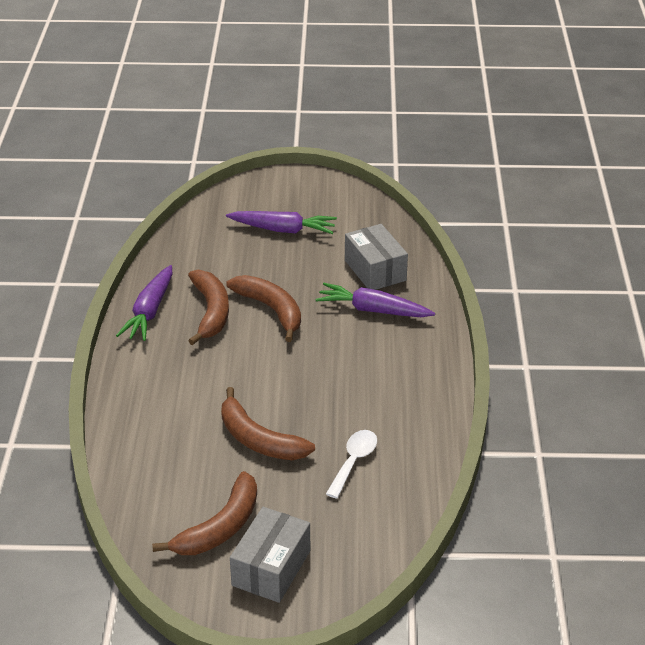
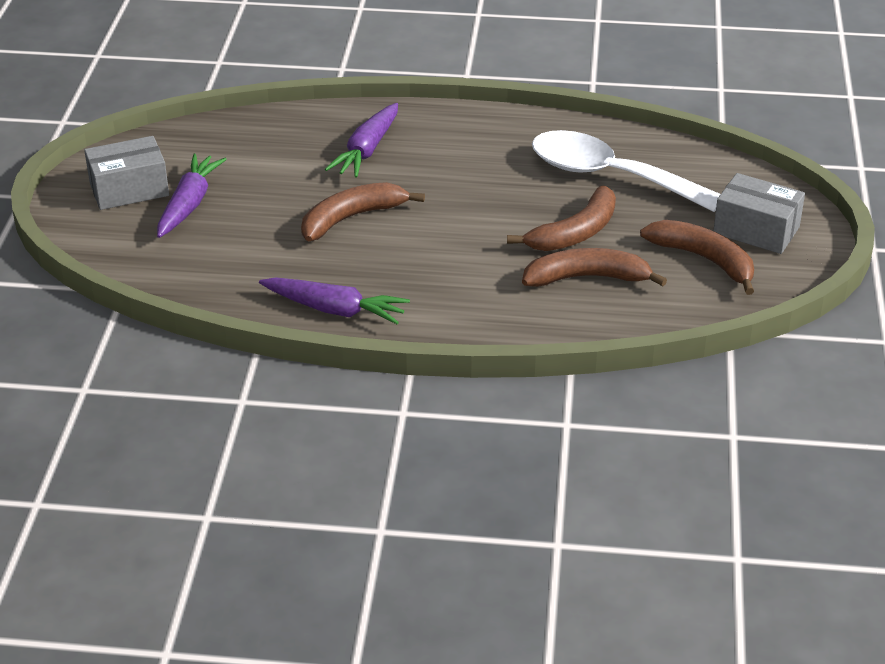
camera: 85 degrees left, 0 degrees up
(211, 312) = (346, 262): brown banana -> brown banana (587, 278)
(353, 461) = (609, 176): white spoon -> white spoon, size x2.09
(375, 270) = (292, 144): grey box -> grey box (129, 189)

